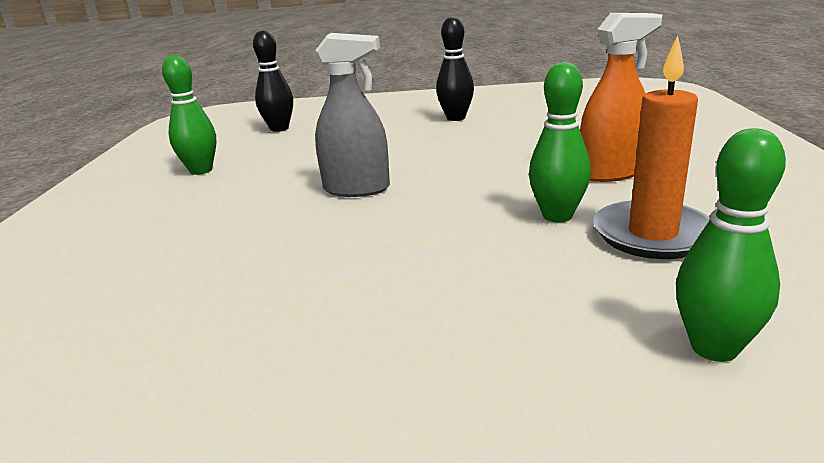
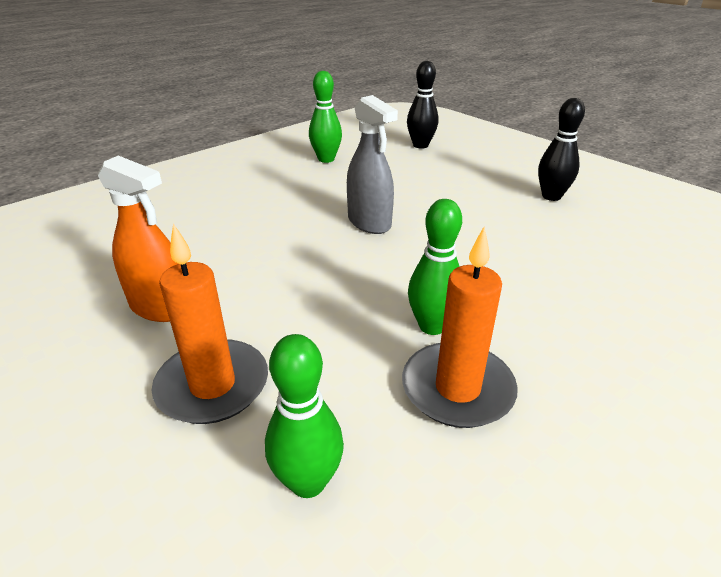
camera: 45 degrees right, 10 degrees up
(501, 362) = (213, 385): none -> orange candle
(611, 173) = (552, 321): orange spray bottle -> orange spray bottle (160, 307)

